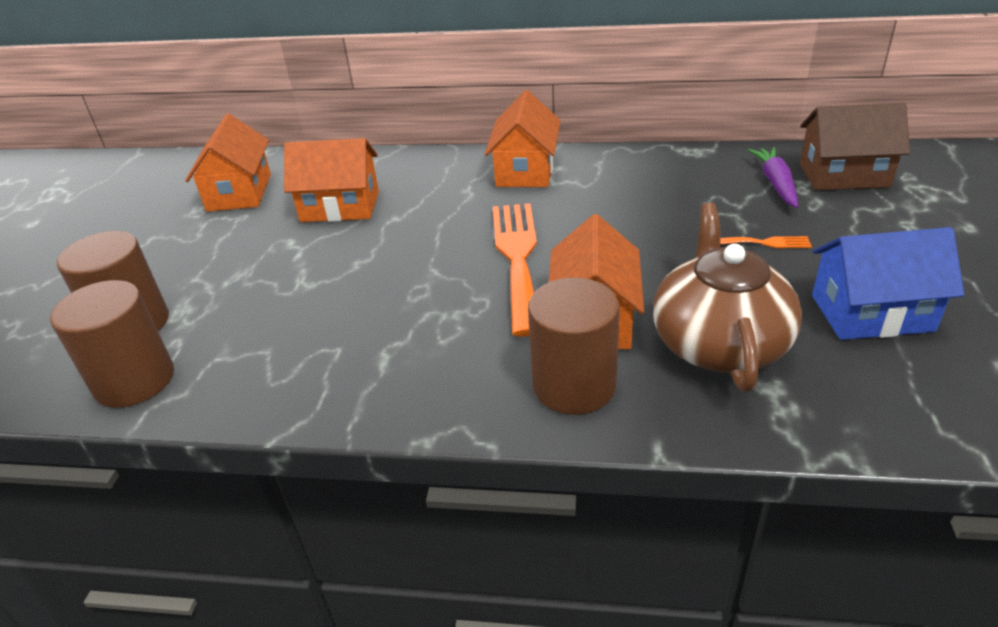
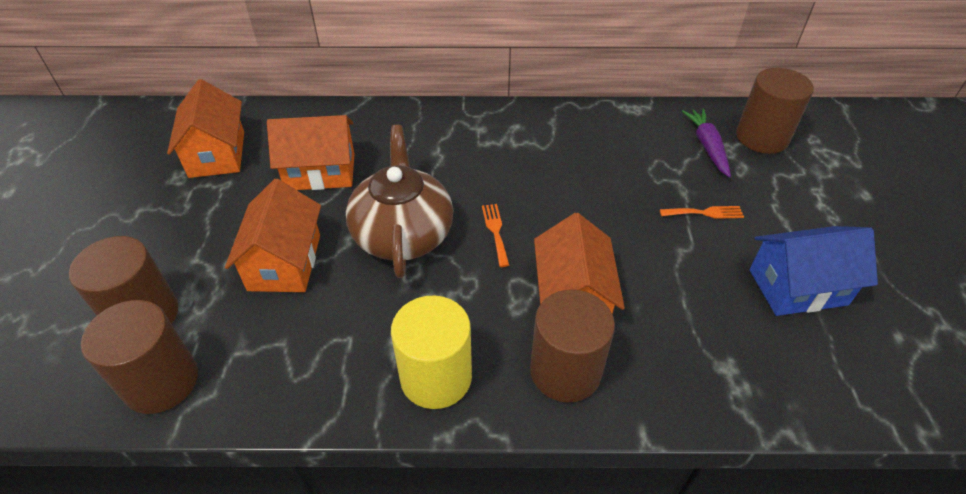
camera: 10 degrees left, 10 degrees up
(425, 386) = (436, 377): none -> yellow cylinder
(517, 258) = (495, 231): orange fork -> orange fork, size x0.43
(525, 170) = (487, 129): orange house -> orange house (285, 262)
(719, 343) = (679, 322): brown teapot -> brown teapot (403, 233)
(843, 175) = (762, 137): brown house -> brown cylinder

